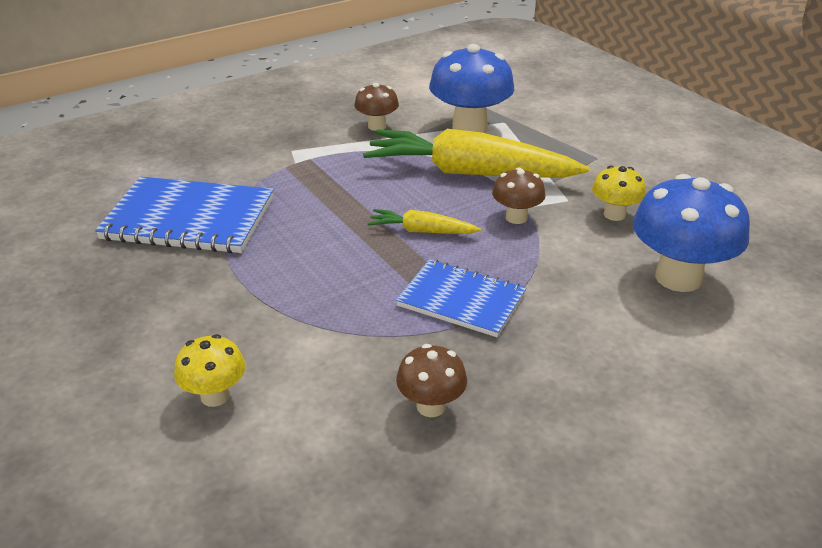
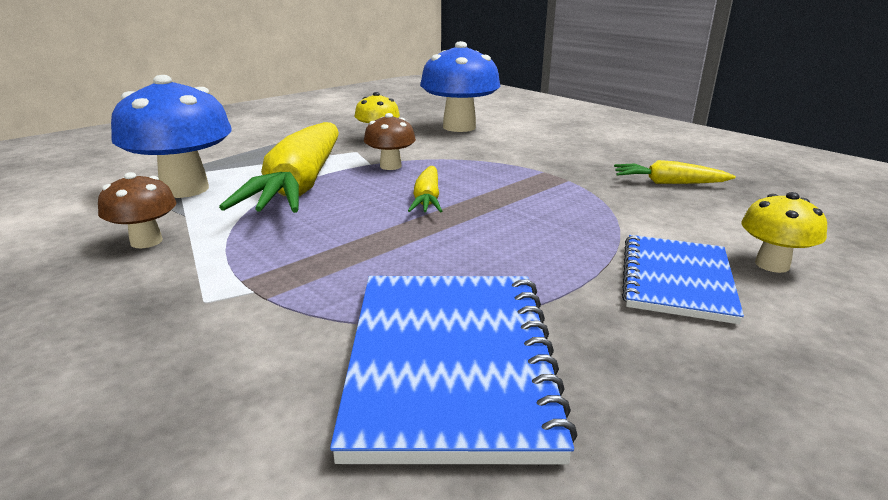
camera: 100 degrees left, 10 degrees down
(431, 406) = (668, 183): brown mushroom -> yellow carrot
(461, 300) = (532, 180): blue notebook -> blue notebook (676, 280)

